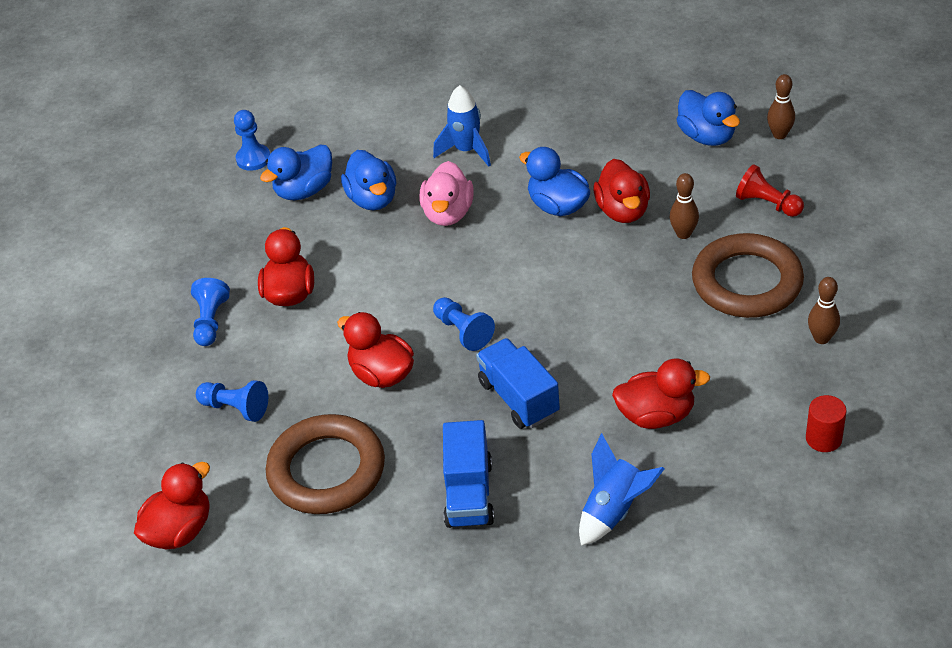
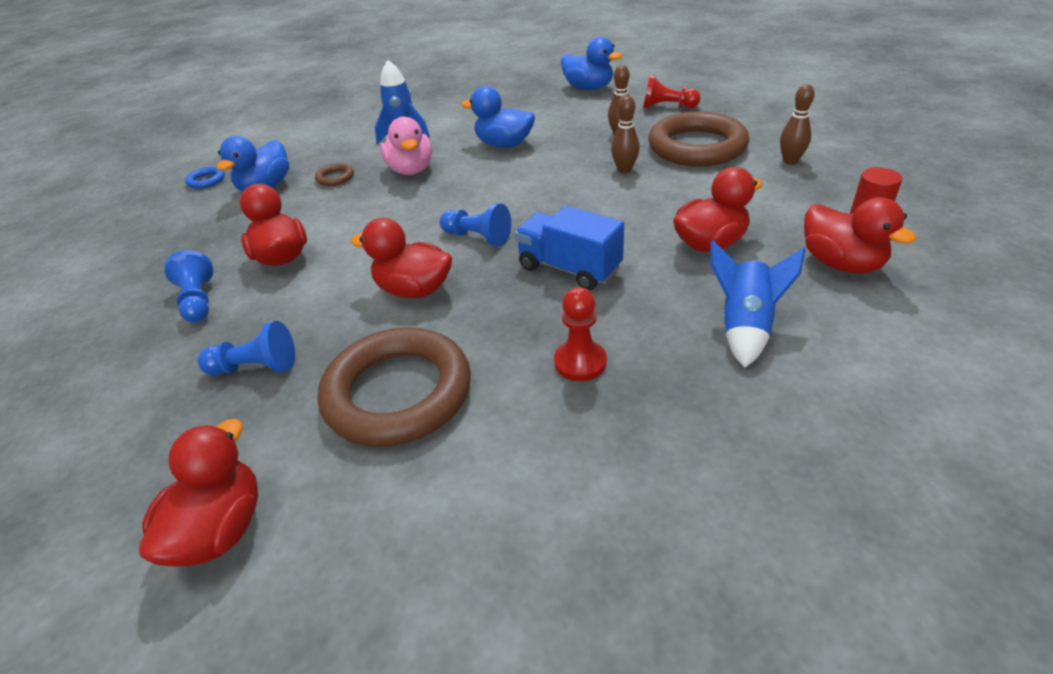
camera: 25 degrees left, 5 degrees down
(253, 159) = (206, 180): blue pawn -> blue ring
(373, 199) = (335, 178): blue duck -> brown ring
(469, 494) = (580, 362): blue truck -> red pawn
(623, 211) = (560, 135): red duck -> red duck (841, 263)
(779, 135) = (640, 77): brown bowling pin -> brown bowling pin (624, 170)

